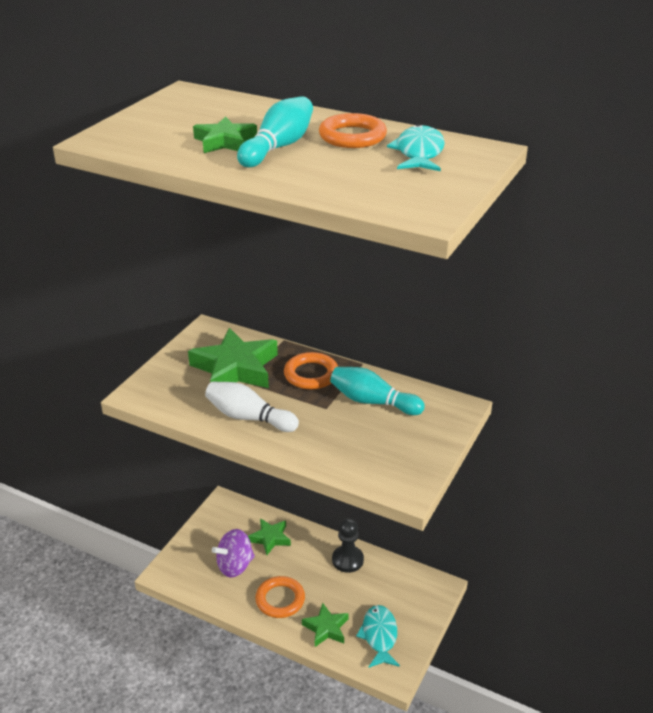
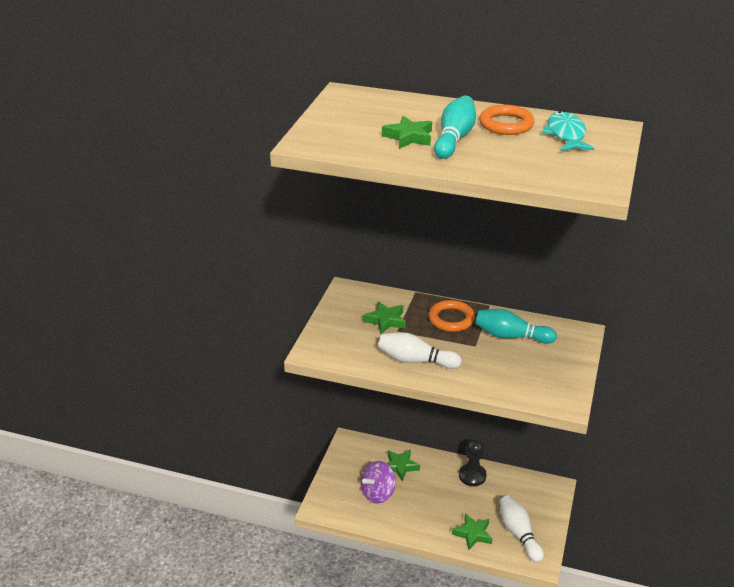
camera: 10 degrees left, 0 degrees up
(235, 368) = (386, 321): green star -> green star, size x0.56
(280, 600) = (426, 516): orange ring -> none
(379, 636) = (519, 534): turquoise fish -> white bowling pin

